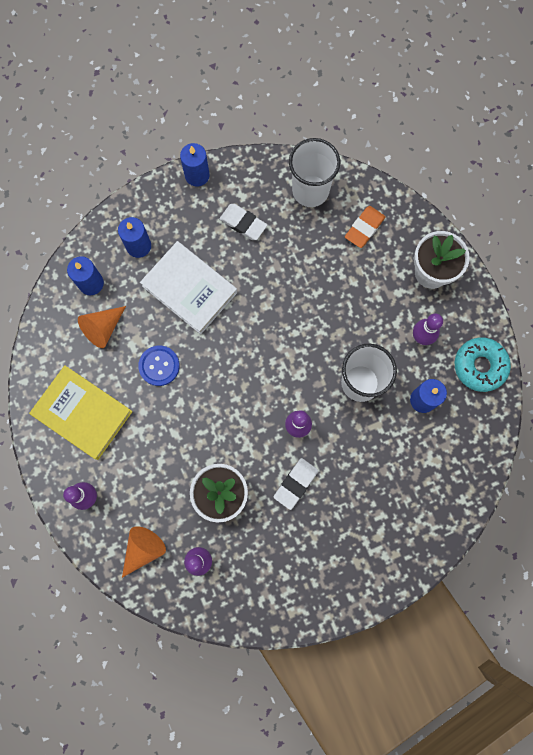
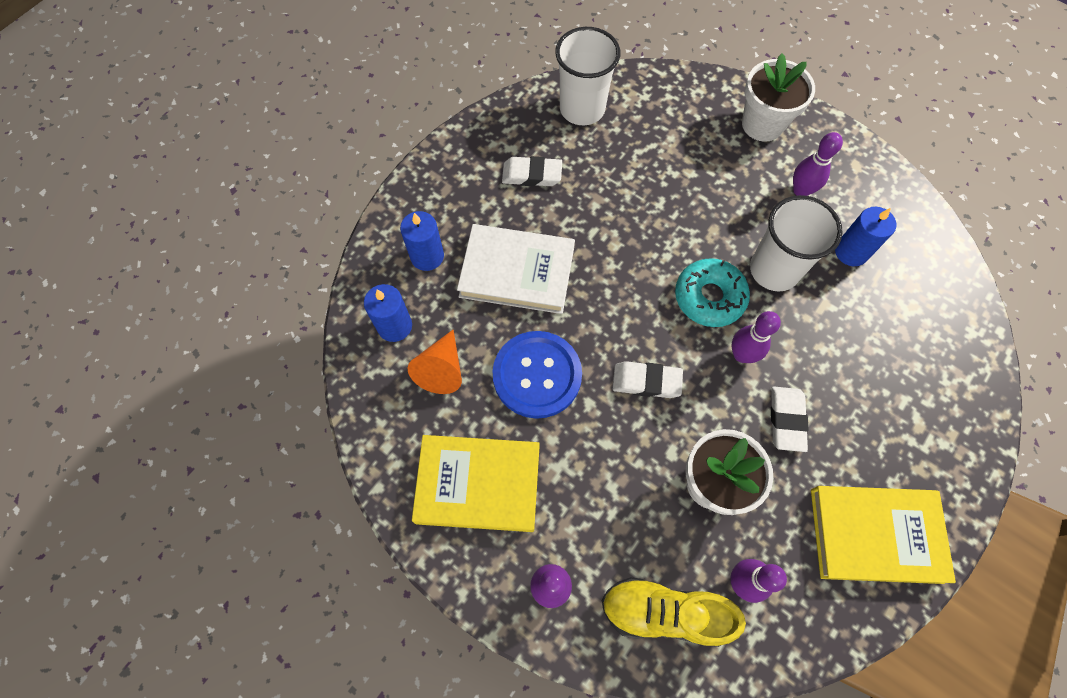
camera: 30 degrees left, 10 degrees down
(143, 549) = (664, 612): orange cone -> yellow shoe
(159, 366) = (537, 375): blue button -> blue button, size x1.58
(197, 175) = (448, 152): blue candle -> none
(224, 409) = (646, 381): none -> white eraser
(299, 582) = (875, 535): none -> yellow book
(364, 228) = (664, 117): orange eraser -> none
(479, 366) = (880, 188): turquoise donut -> turquoise donut (709, 297)

